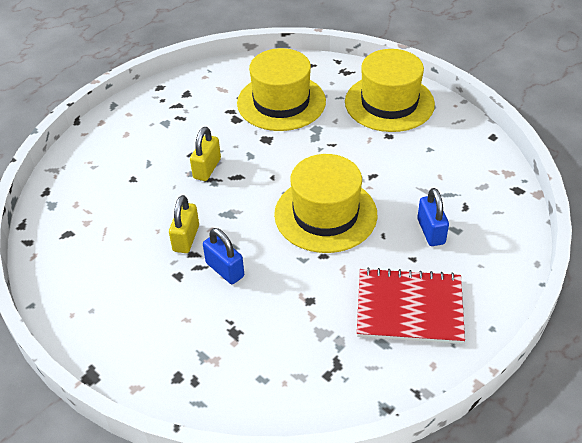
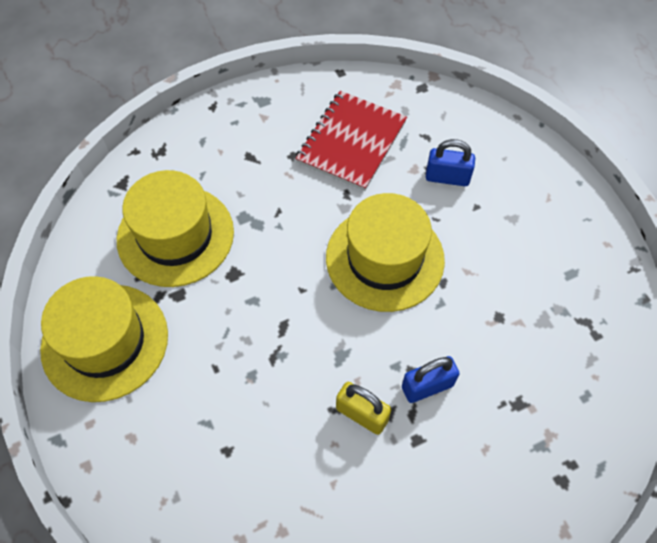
camera: 70 degrees left, 15 degrees up
(207, 168) = (253, 355): yellow padlock -> none
(389, 103) = (240, 133): yellow hat -> yellow hat (105, 341)
(409, 308) = (537, 235): red notebook -> red notebook (351, 142)

